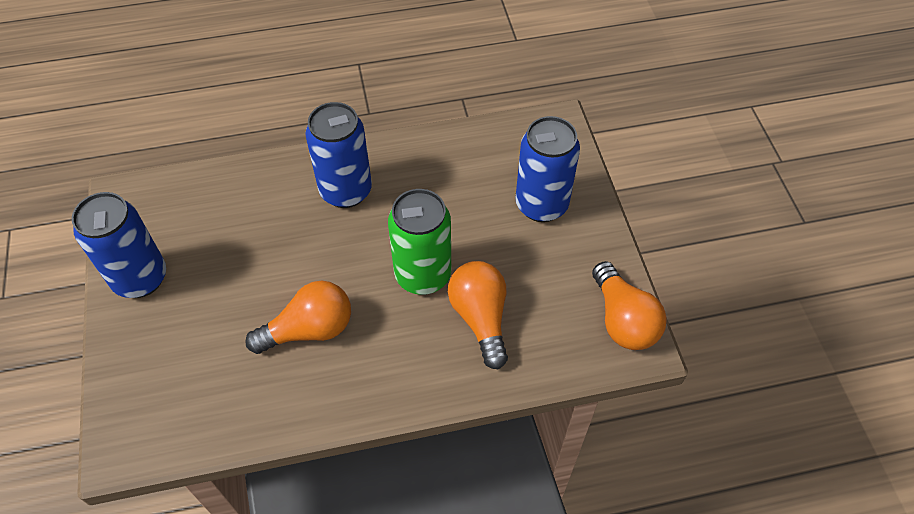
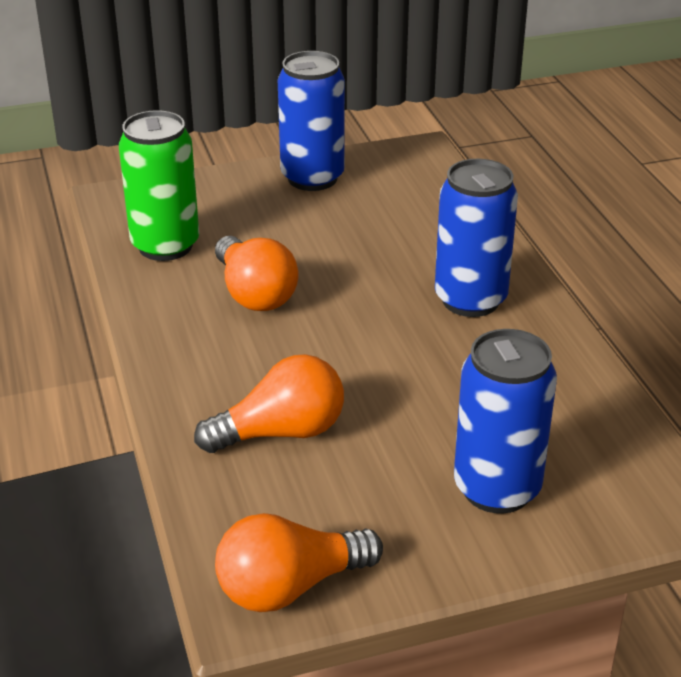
camera: 85 degrees right, 20 degrees down
(423, 275) = (345, 376): green can -> green can (165, 245)

